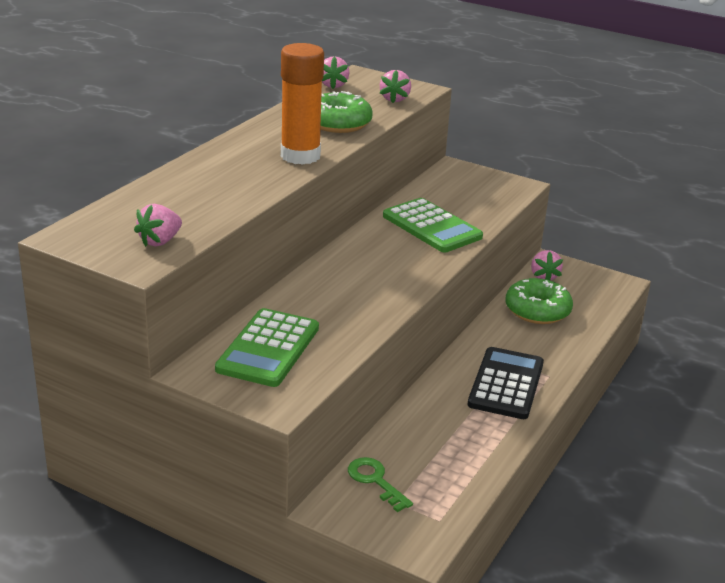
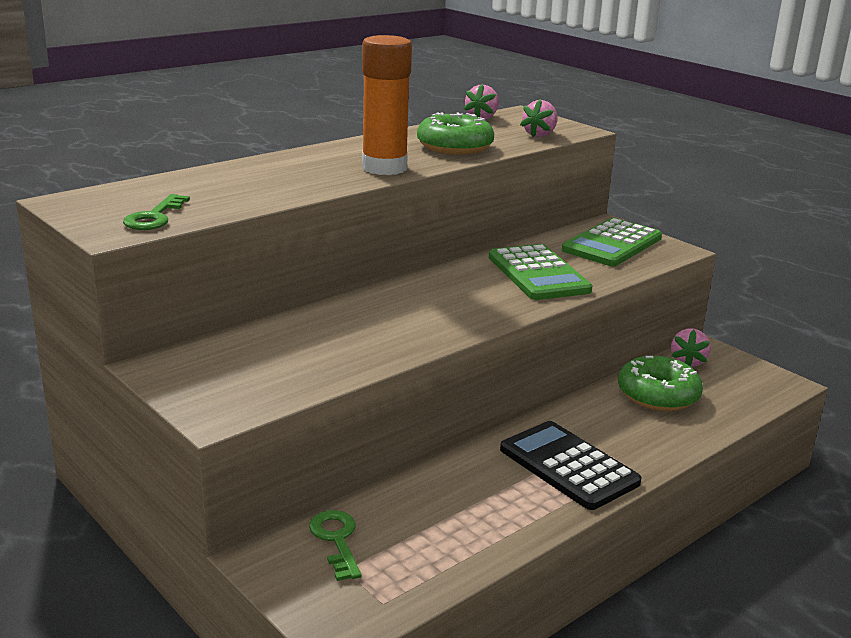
camera: 20 degrees right, 5 degrees down
(160, 241) = (154, 217): pink strawberry -> green key
(268, 349) = (253, 359): green calculator -> green calculator (612, 244)
(506, 384) = (568, 466): black calculator -> black calculator turned 75 degrees counterclockwise

